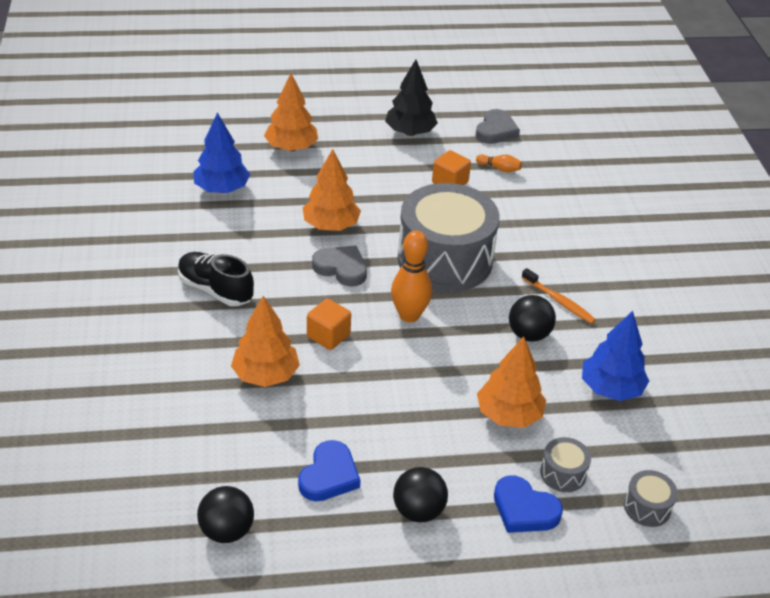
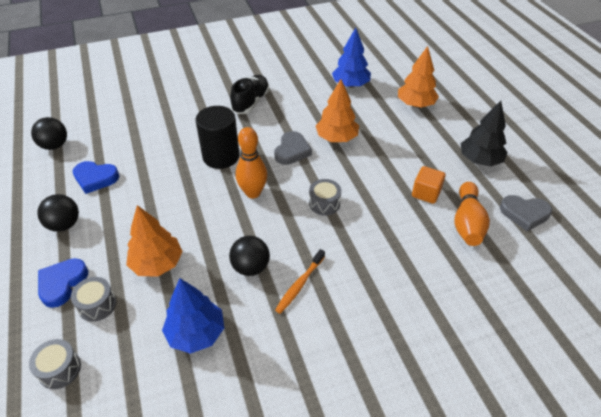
camera: 80 degrees right, 5 degrees up
(265, 375) = (179, 136): orange tree -> none
(328, 336) = (221, 156): orange cube -> black cylinder
(445, 259) = (324, 203): grey drum -> grey drum, size x0.40
(499, 168) = (467, 223): orange bowling pin -> orange bowling pin, size x1.97

